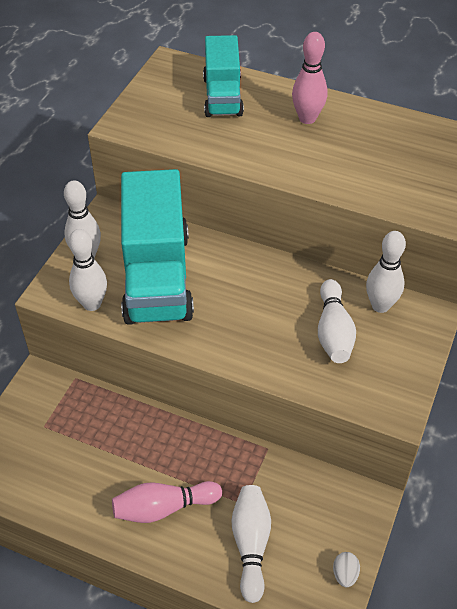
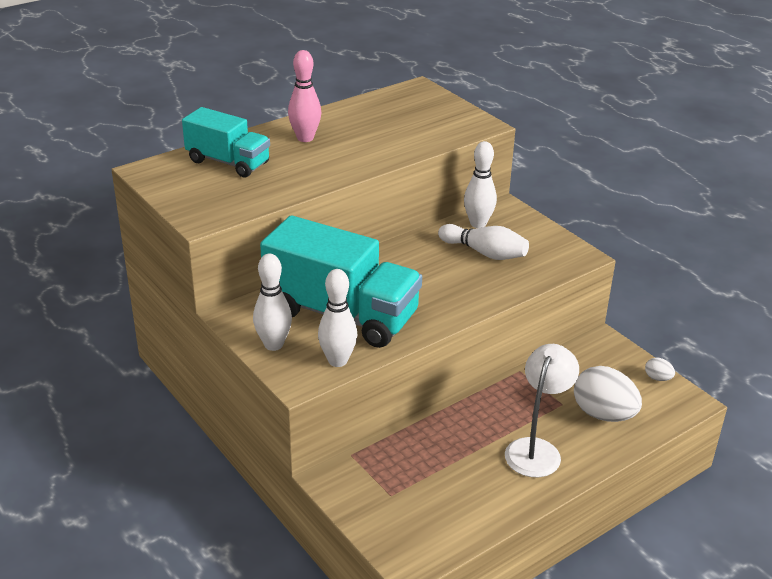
camera: 60 degrees left, 15 degrees down
(163, 508) = (536, 449): pink bowling pin -> white lamp
(251, 545) = (603, 414): white bowling pin -> white egg

